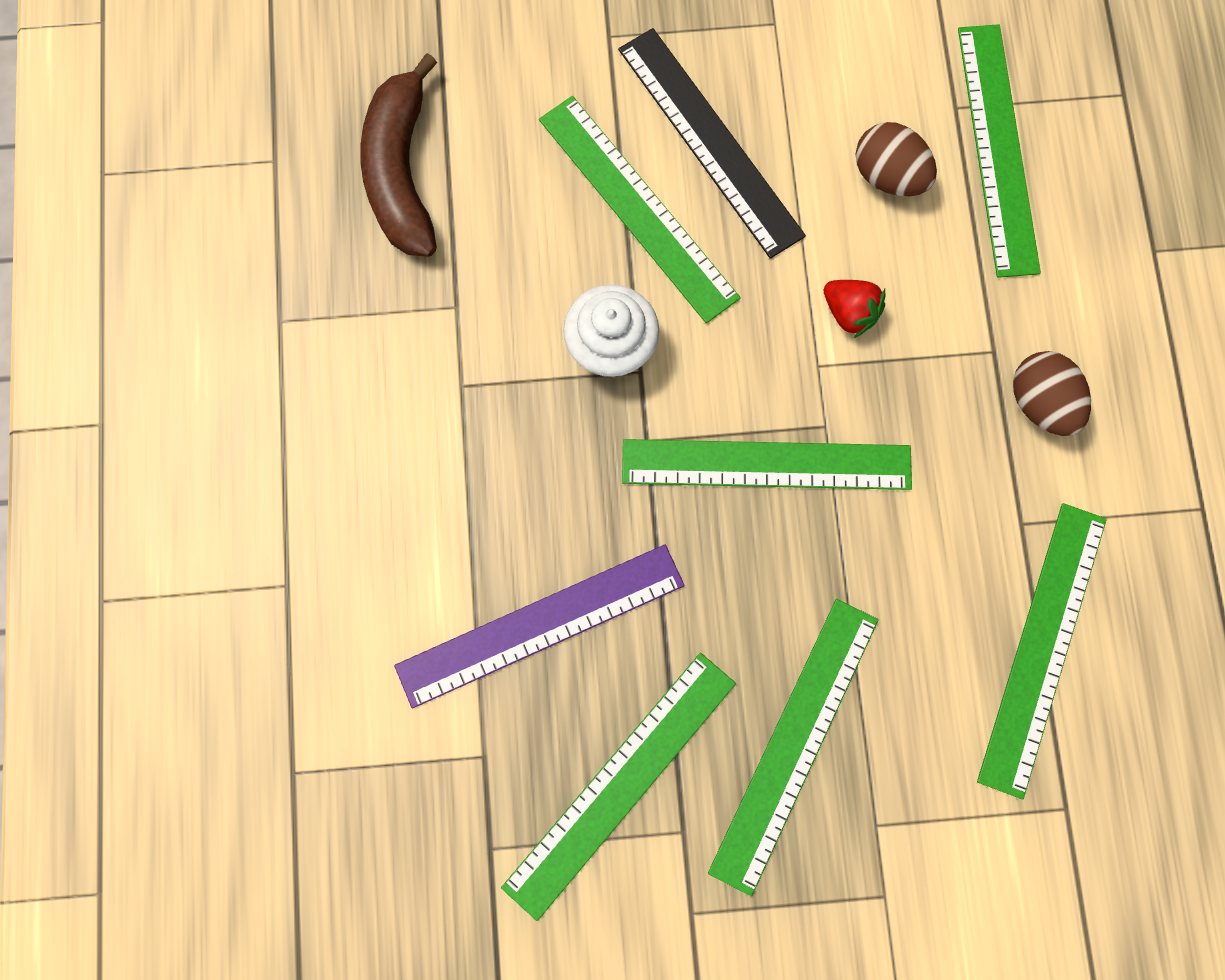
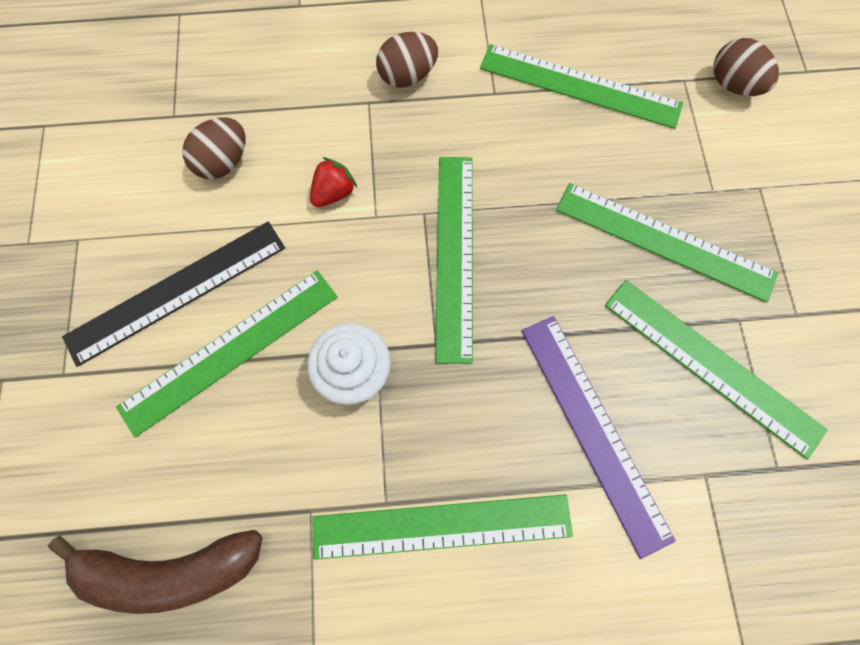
camera: 90 degrees left, 5 degrees down
(997, 149) = (211, 91): green ruler -> green ruler (441, 526)
(1061, 884) = (733, 85): none -> brown egg

